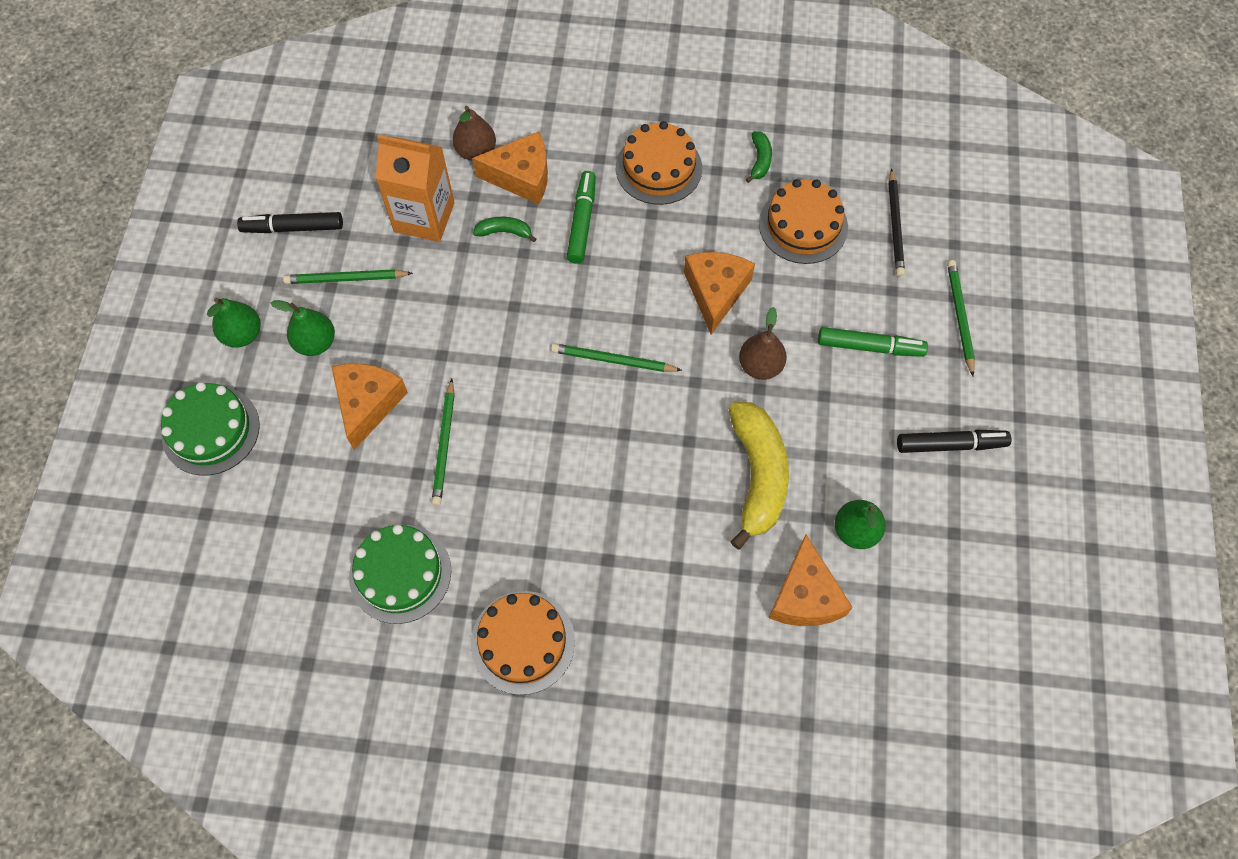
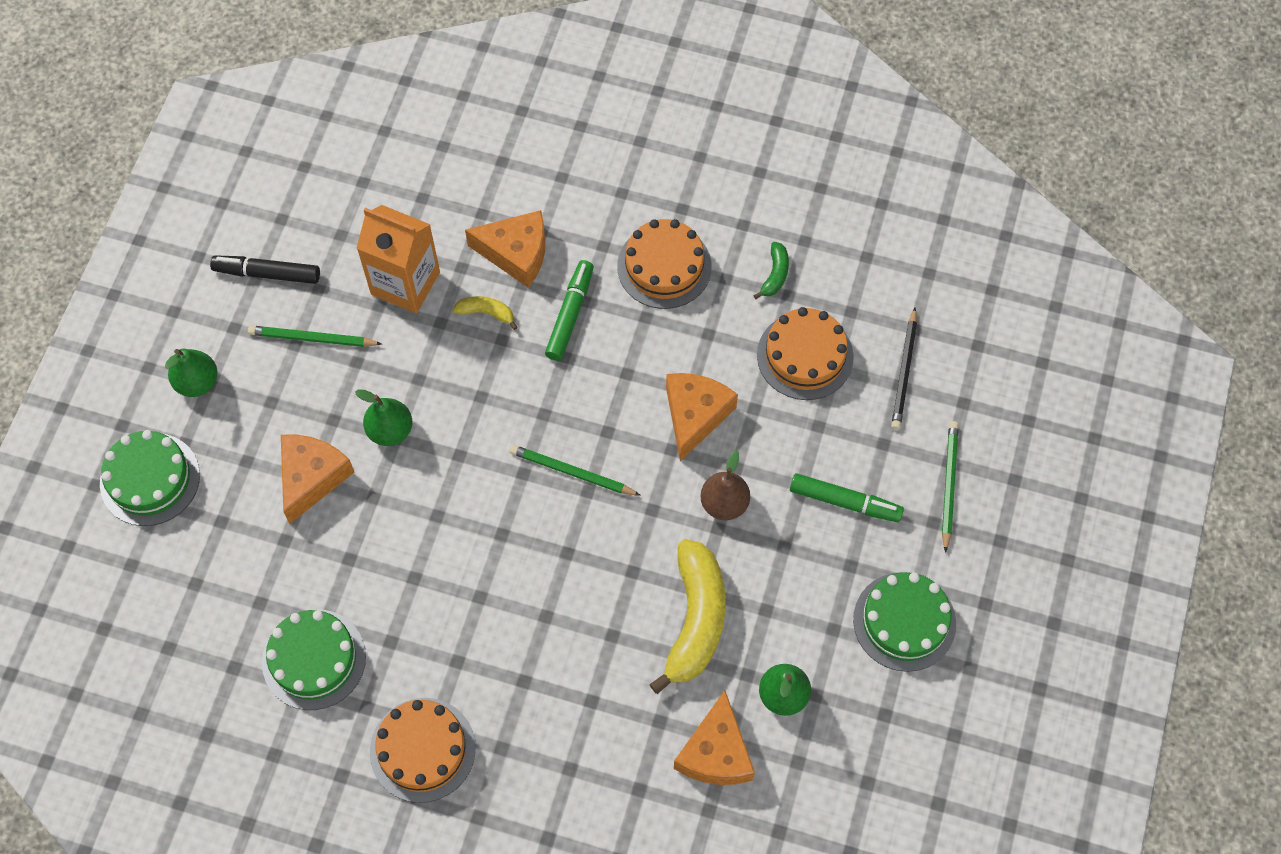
camera: 10 degrees right, 0 degrees up
(315, 343) = (270, 403): green pear -> green pear (390, 430)
(444, 445) = (382, 534): green pencil -> none
(476, 151) = (473, 217): brown pear -> none
(504, 232) = (486, 313): green banana -> yellow banana
(950, 445) = (904, 621): black marker -> green cake

